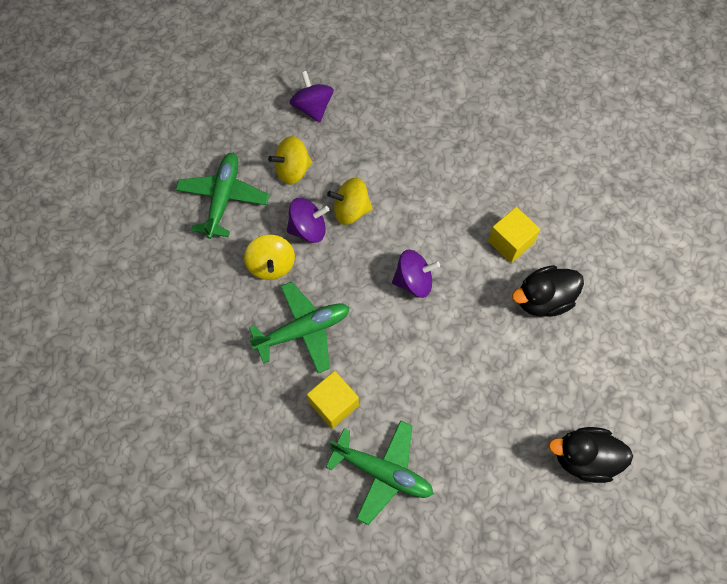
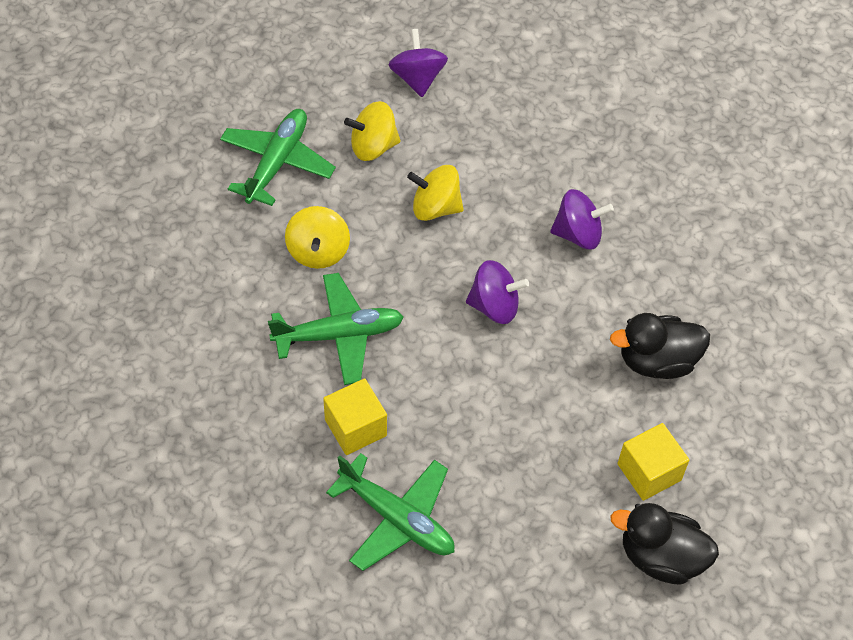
camera: 10 degrees right, 10 degrees down
(308, 229) = (375, 219): purple spinning top -> purple spinning top (578, 234)
(510, 242) = (632, 285): yellow cube -> yellow cube (649, 472)

